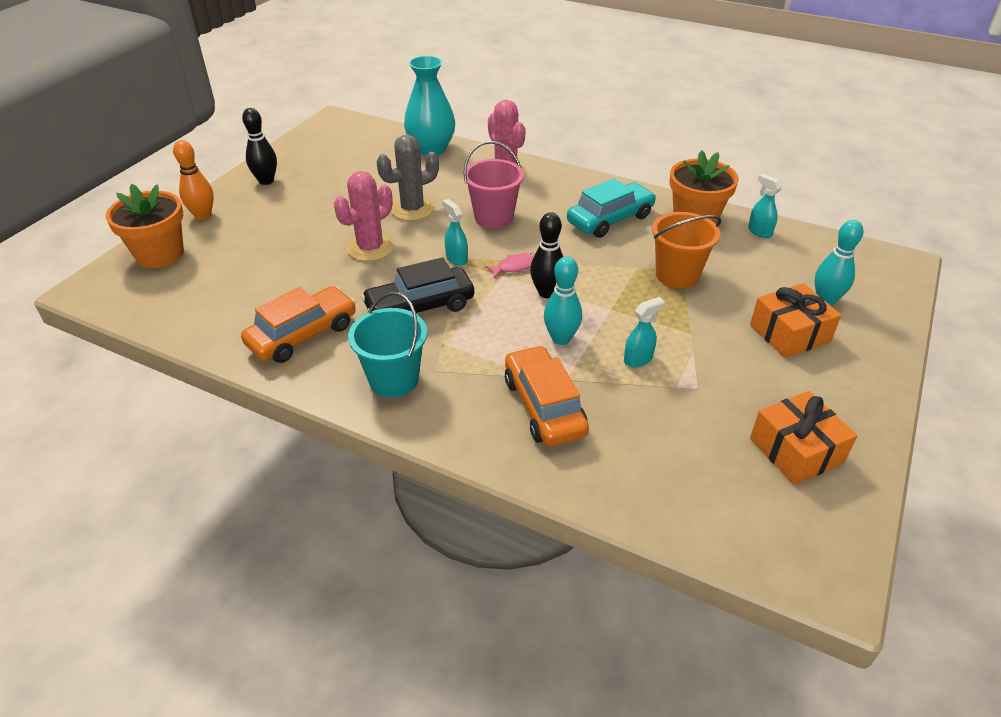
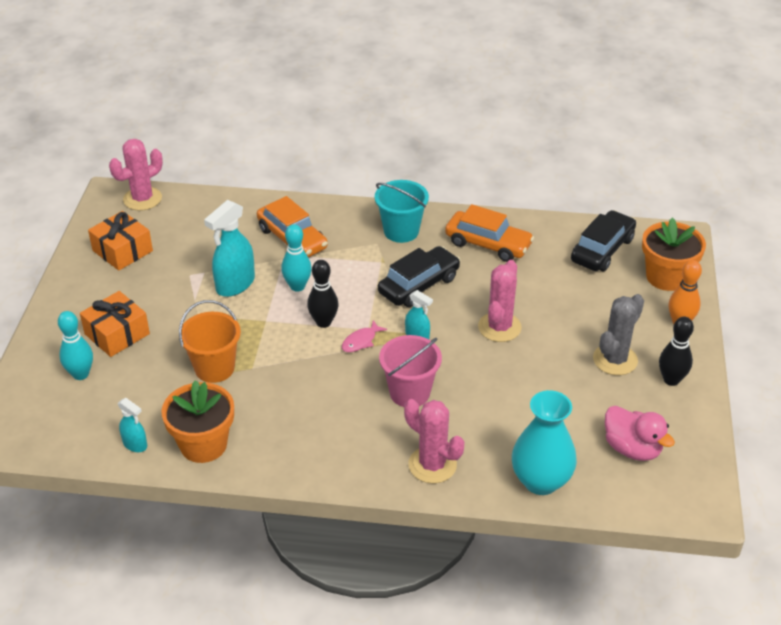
camera: 160 degrees right, 0 degrees up
(186, 296) = (602, 250): none -> black car
(303, 335) = (488, 244): orange car -> orange car turned 90 degrees counterclockwise
(347, 151) = (632, 448): none -> pink duck
(412, 209) = (495, 382): grey cactus -> grey cactus (615, 360)
(610, 219) = (292, 421): turquoise car -> none
(638, 359) = (235, 284): turquoise spray bottle -> turquoise spray bottle, size x1.83
(772, 551) = (142, 199): none -> pink cactus

